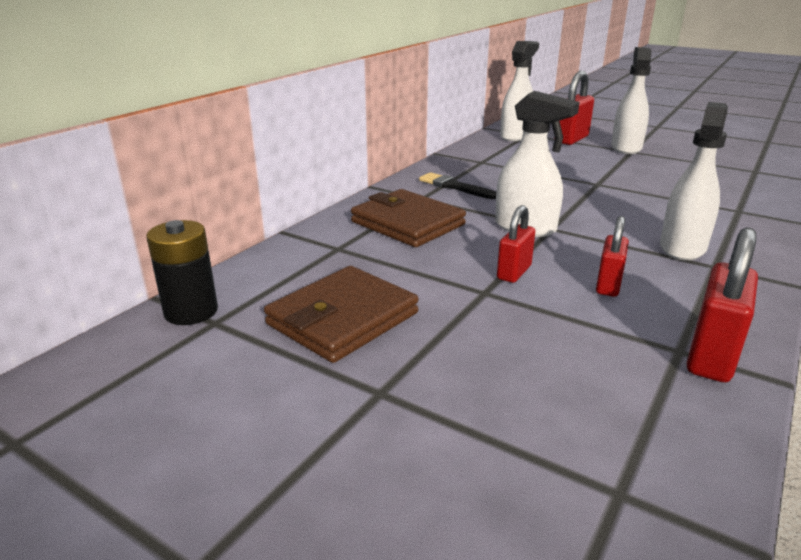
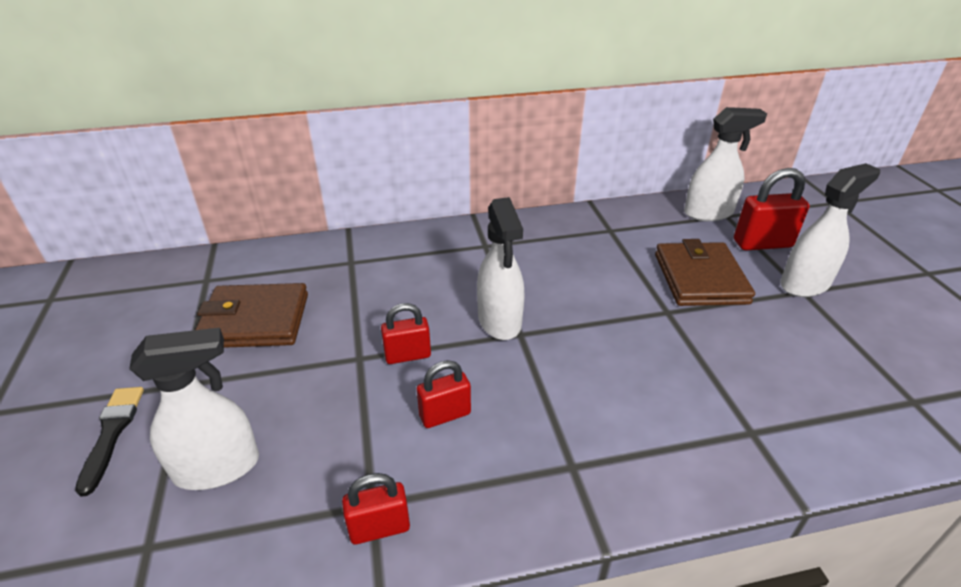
camera: 45 degrees right, 10 degrees up
(191, 311) = (209, 265): black battery -> none
(407, 223) = (428, 265): brown wallet -> brown wallet (700, 278)
(454, 187) = (530, 247): black brush -> black brush (112, 433)
(682, 247) = (586, 428): white spray bottle -> white spray bottle (218, 467)
(711, 356) = (379, 528): red padlock -> red padlock, size x0.64

